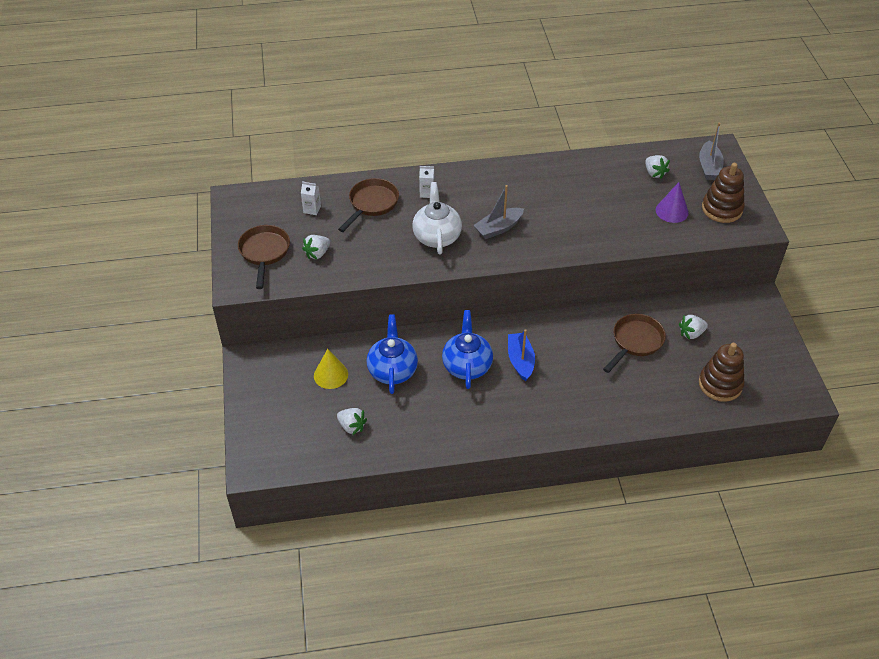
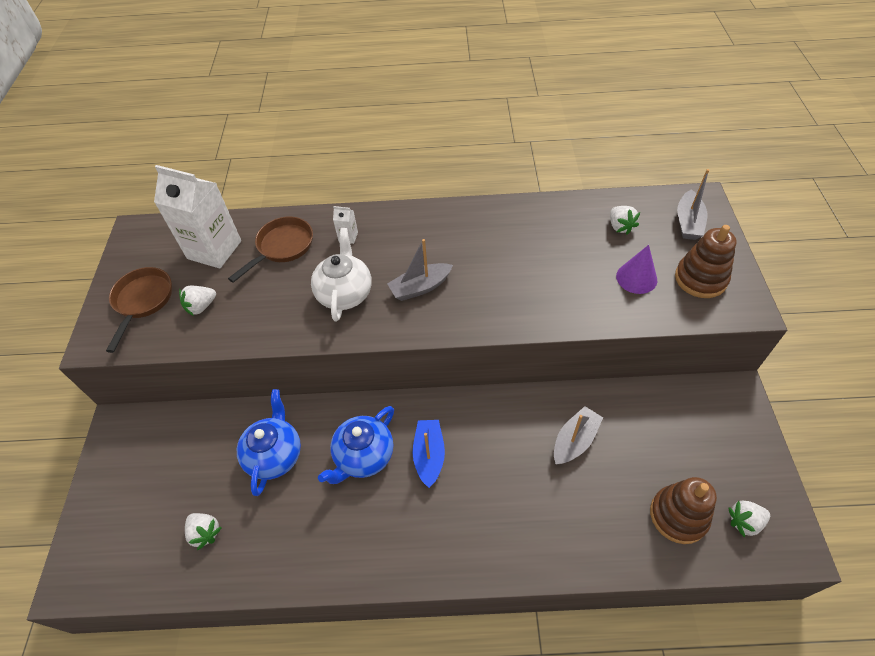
camera: 10 degrees right, 5 degrees up
(312, 209) = (214, 250): white carton -> white carton, size x2.47
(331, 375) = (202, 454): yellow cone -> none
(467, 365) = (363, 456): blue teapot -> blue teapot turned 150 degrees counterclockwise
(635, 342) = (574, 441): brown pan -> grey boat
(691, 333) = (646, 435): white strawberry -> white strawberry (744, 522)

